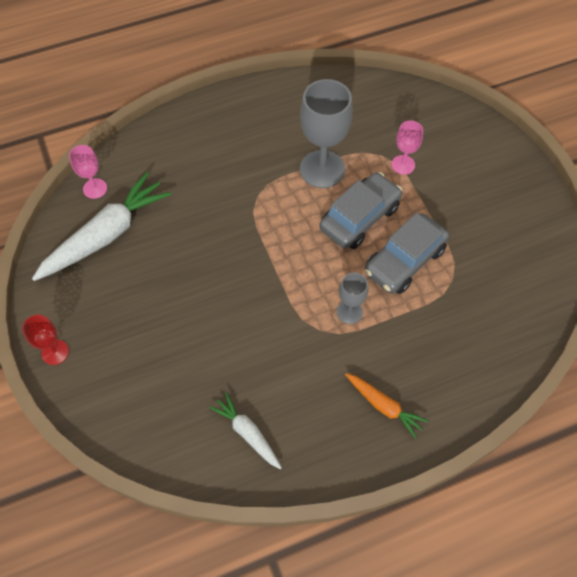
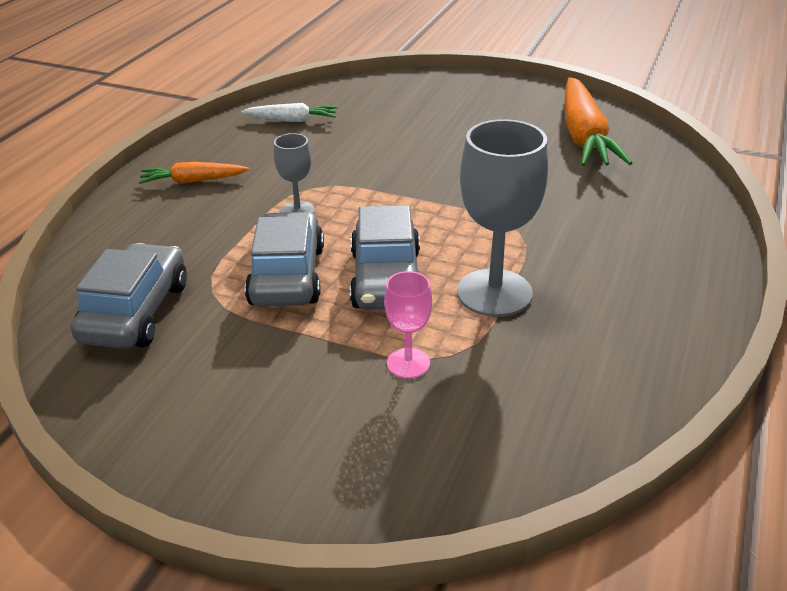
camera: 135 degrees right, 25 degrees down
(55, 352) = (491, 82): red goblet -> none
(95, 188) = (655, 150): pink goblet -> none
(106, 235) = (584, 136): white carrot -> orange carrot
(501, 296) = (135, 312): none -> grey car

